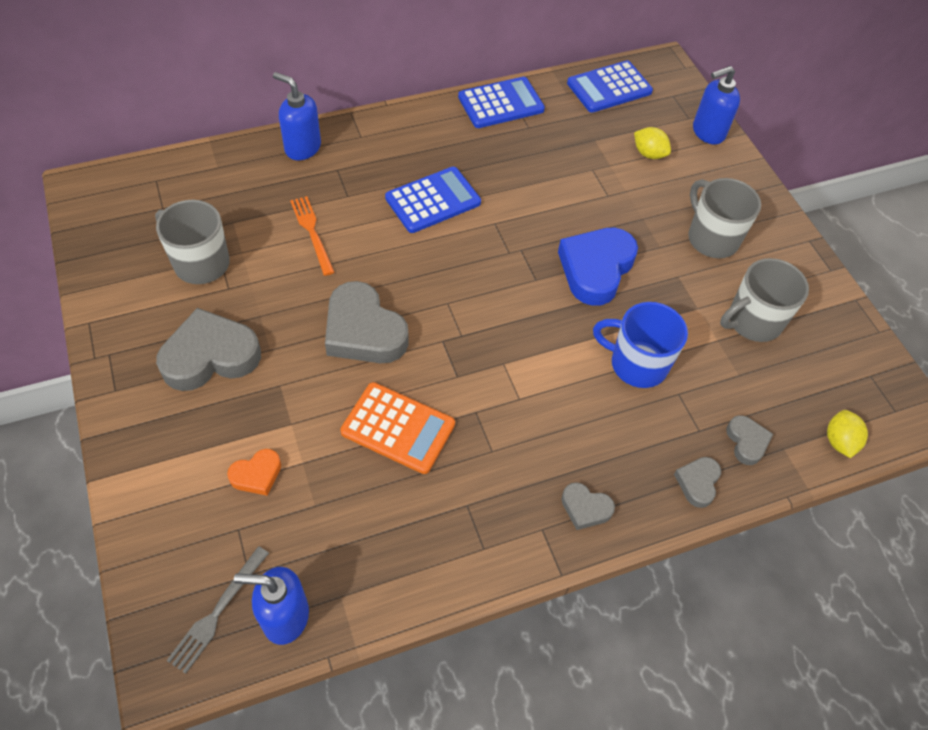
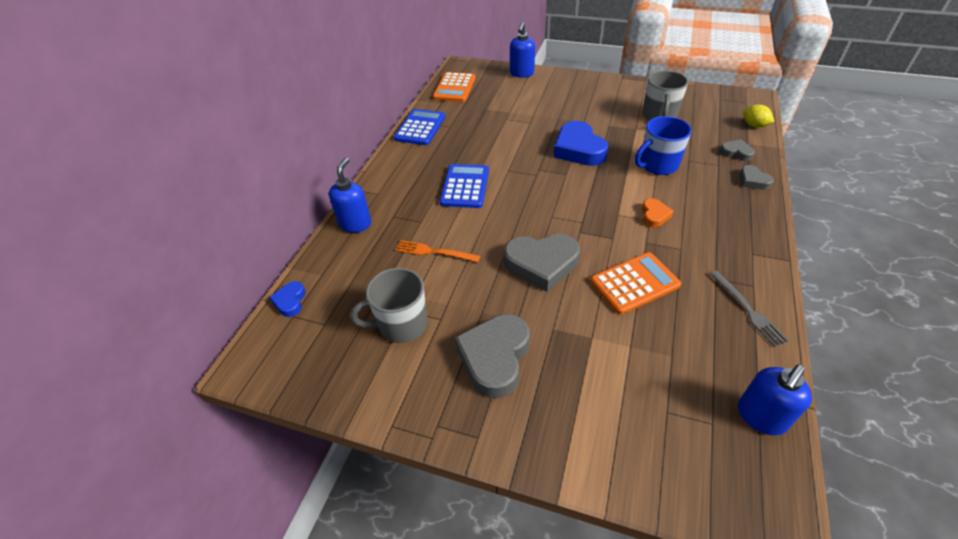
camera: 45 degrees left, 10 degrees down
(170, 167) = (290, 301): none -> blue heart
(217, 611) = (737, 459): grey fork -> grey fork (748, 310)
(257, 475) = (624, 378): orange heart -> orange heart (654, 215)
(302, 148) = (355, 224): blue soap dispenser -> blue soap dispenser turned 120 degrees clockwise
(585, 508) = (747, 229): grey heart -> none
(609, 88) = (454, 88): blue calculator -> orange calculator
(649, 154) = (516, 97): yellow lemon -> none
(711, 238) = (593, 104): grey mug -> none

